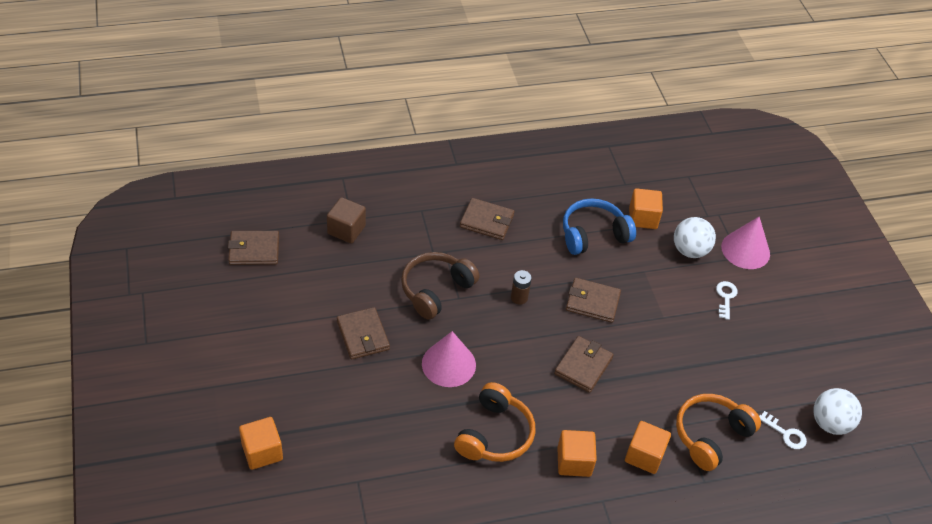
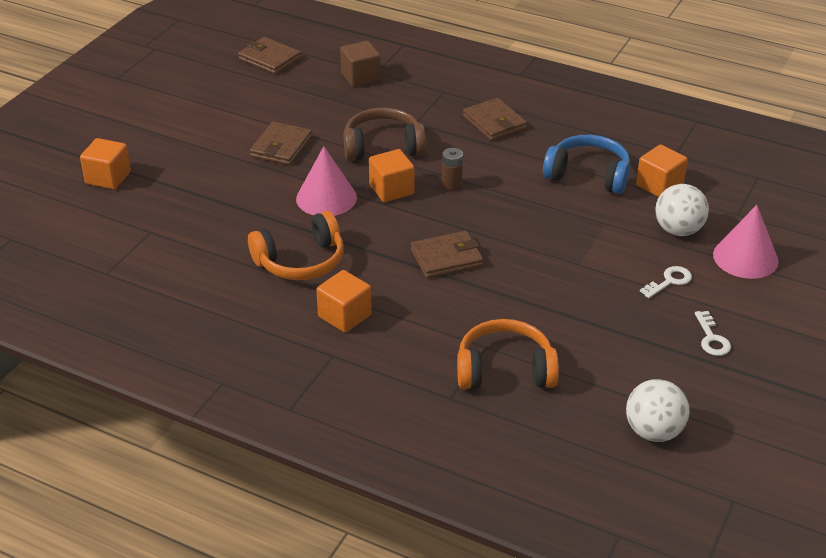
camera: 45 degrees right, 10 degrees down
(592, 302) = (519, 220): brown wallet -> none
(644, 455) = (416, 347): orange cube -> orange cube (391, 190)
(785, 434) = (589, 412): white key -> white key (711, 338)

